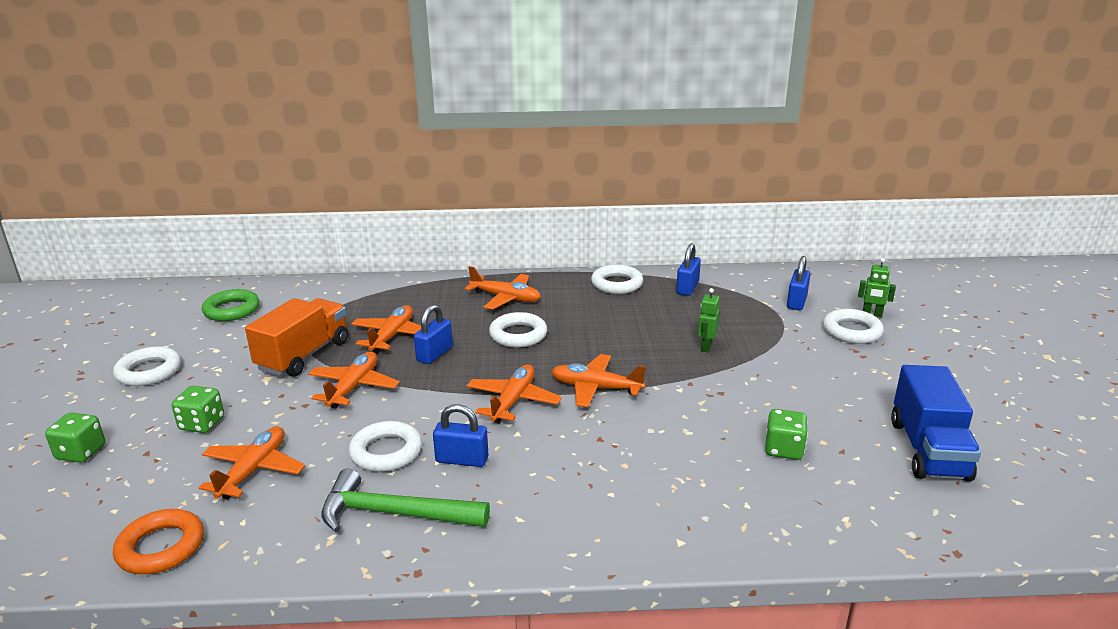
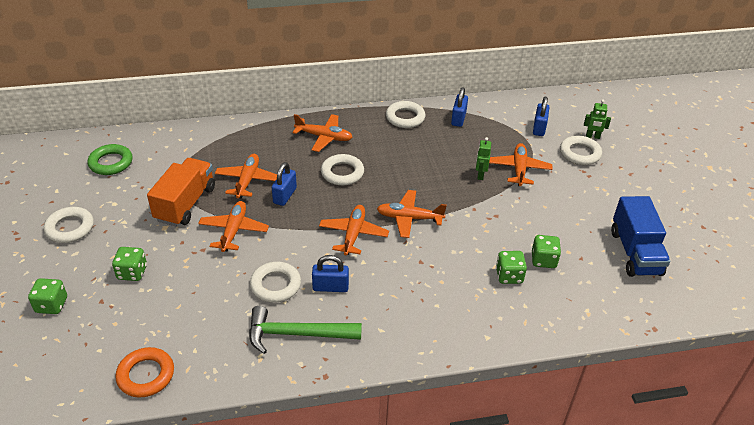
camera: 10 degrees left, 15 degrees up
(254, 470) = (186, 309): orange plane -> orange plane (519, 169)
(728, 465) = (509, 276): none -> green dice

